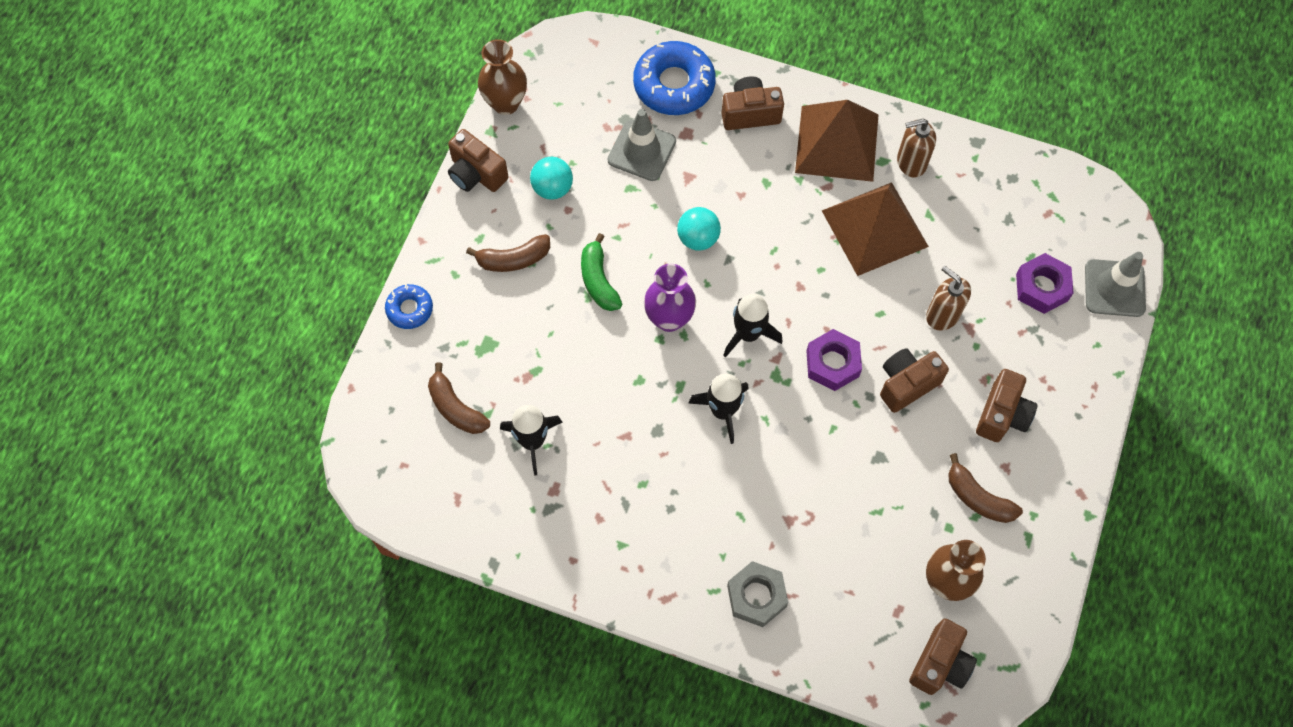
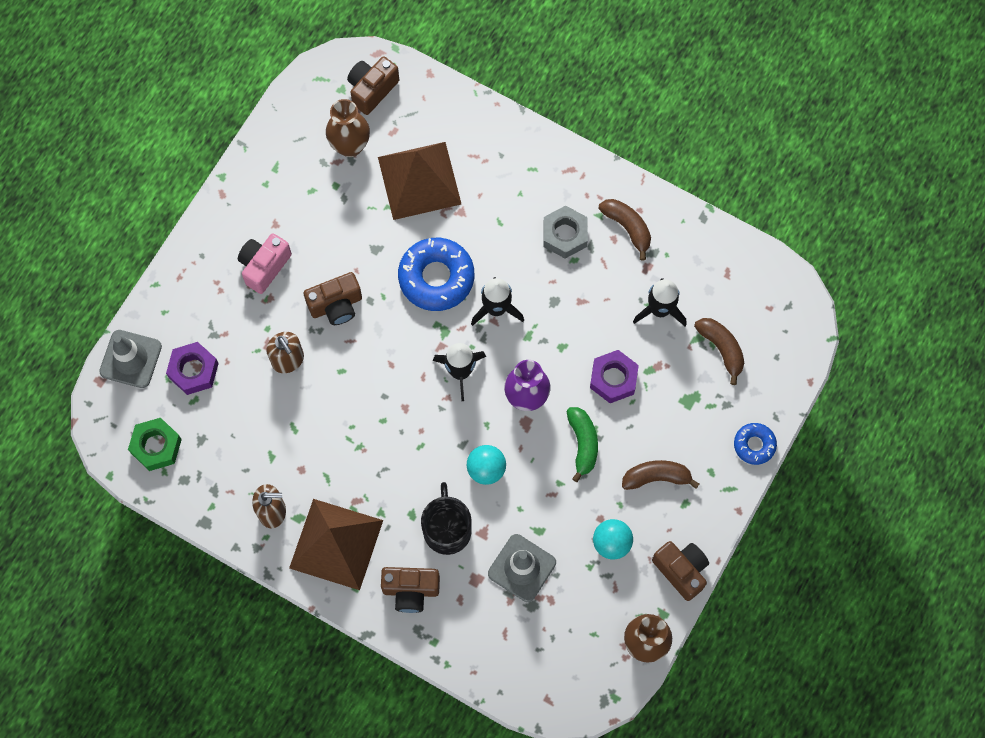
camera: 170 degrees left, 5 degrees up
(674, 85) = (477, 635): blue donut -> blue donut (436, 277)
(726, 174) = (447, 529): none -> black mug
(756, 596) = (500, 159): grey nut -> grey nut (564, 235)
(832, 363) = (394, 333): purple nut -> purple nut (613, 379)
(874, 228) = (324, 451): brown pyramid -> brown pyramid (419, 180)
(978, 497) = (305, 204): brown banana -> brown banana (627, 228)
(1002, 414) = (264, 266): brown camera -> pink camera
(1053, 205) = (156, 446): none -> green nut

